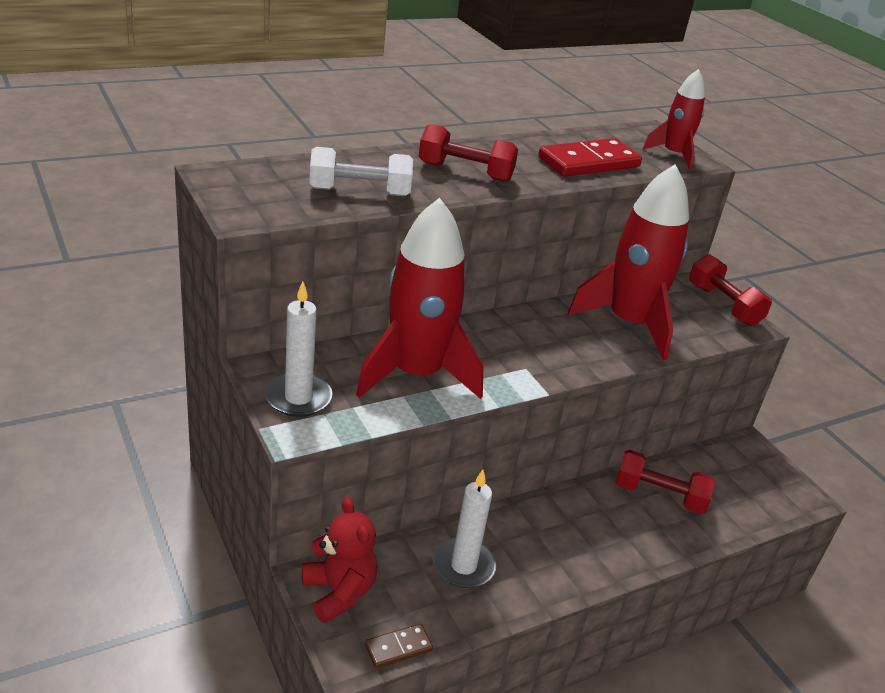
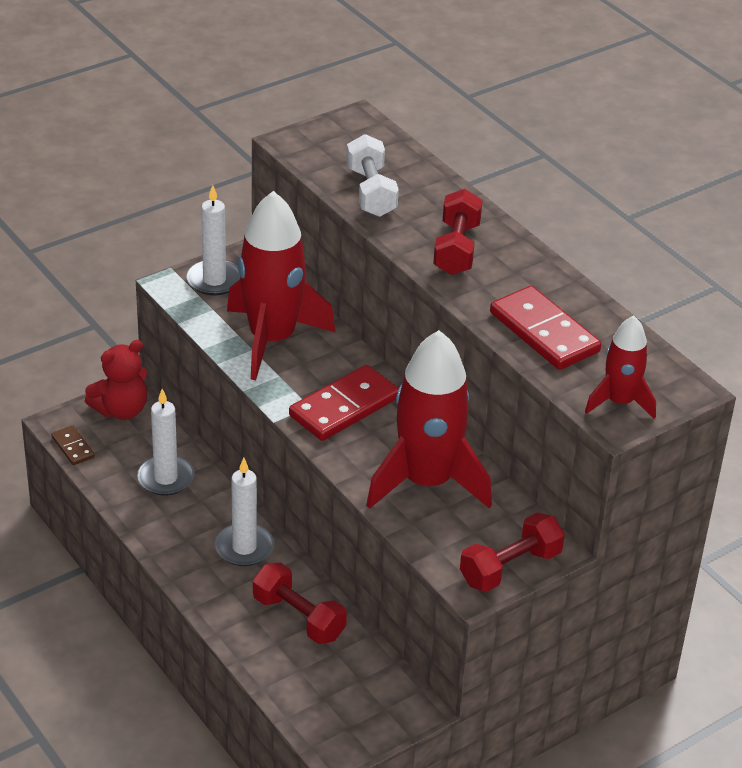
camera: 85 degrees right, 5 degrees up
(527, 348) = (344, 407): none -> red domino
(570, 518) = (244, 547): none -> white candle
(659, 496) = (298, 617): red dumbbell -> red dumbbell turned 60 degrees counterclockwise

